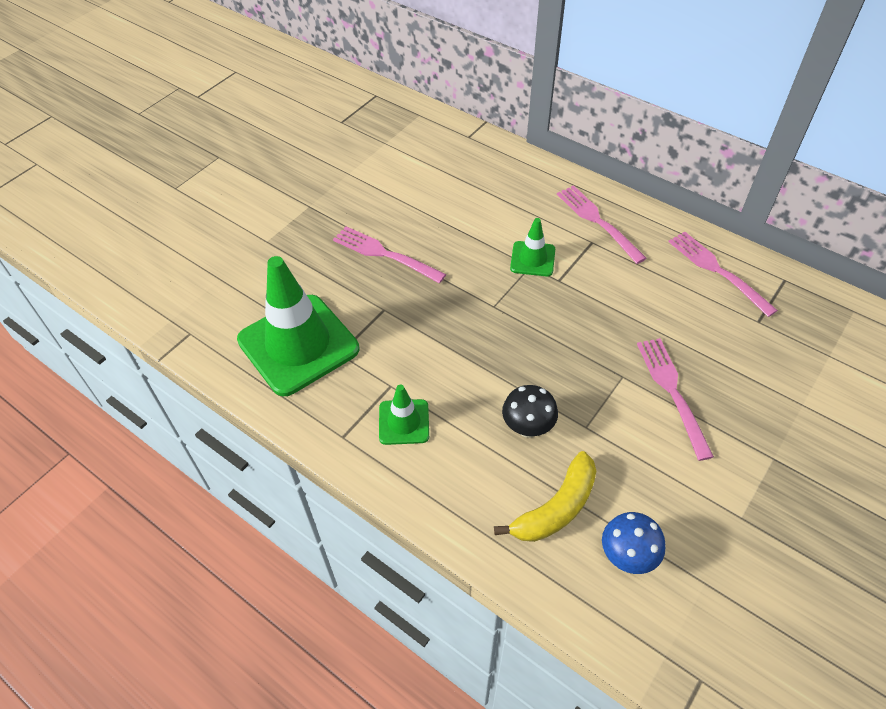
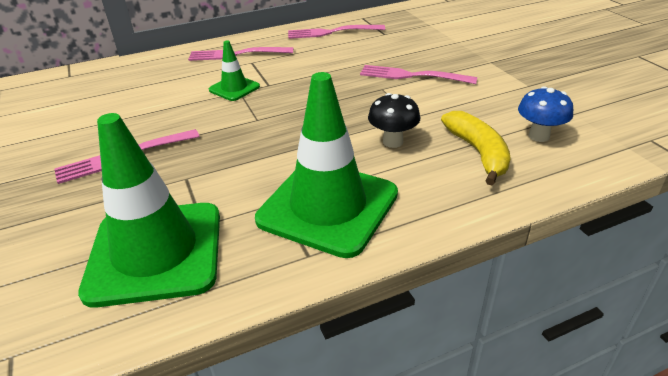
camera: 60 degrees left, 15 degrees down
(404, 422) = (328, 207): green traffic cone -> green traffic cone, size x2.08

